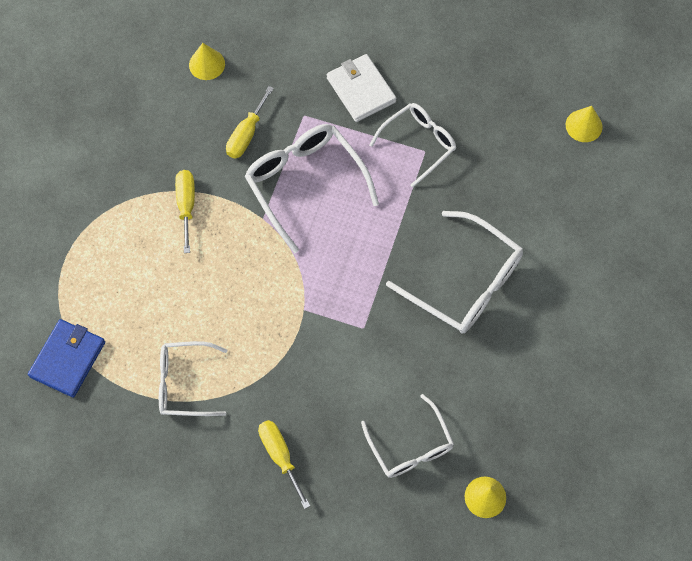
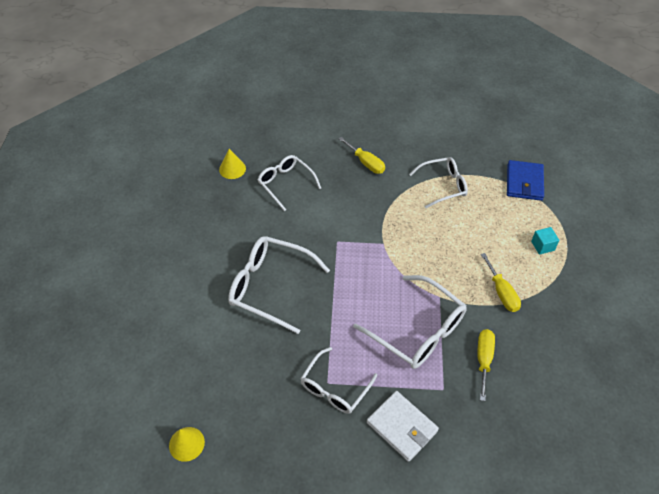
camera: 165 degrees right, 15 degrees down
(101, 254) = (542, 246): none -> turquoise cube
(207, 64) = (550, 416): yellow cone -> none

